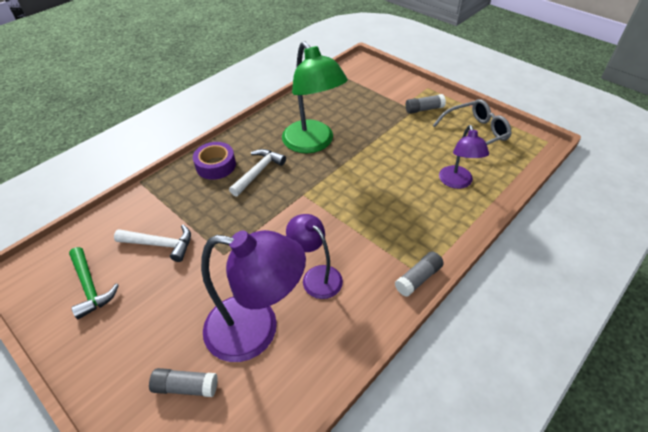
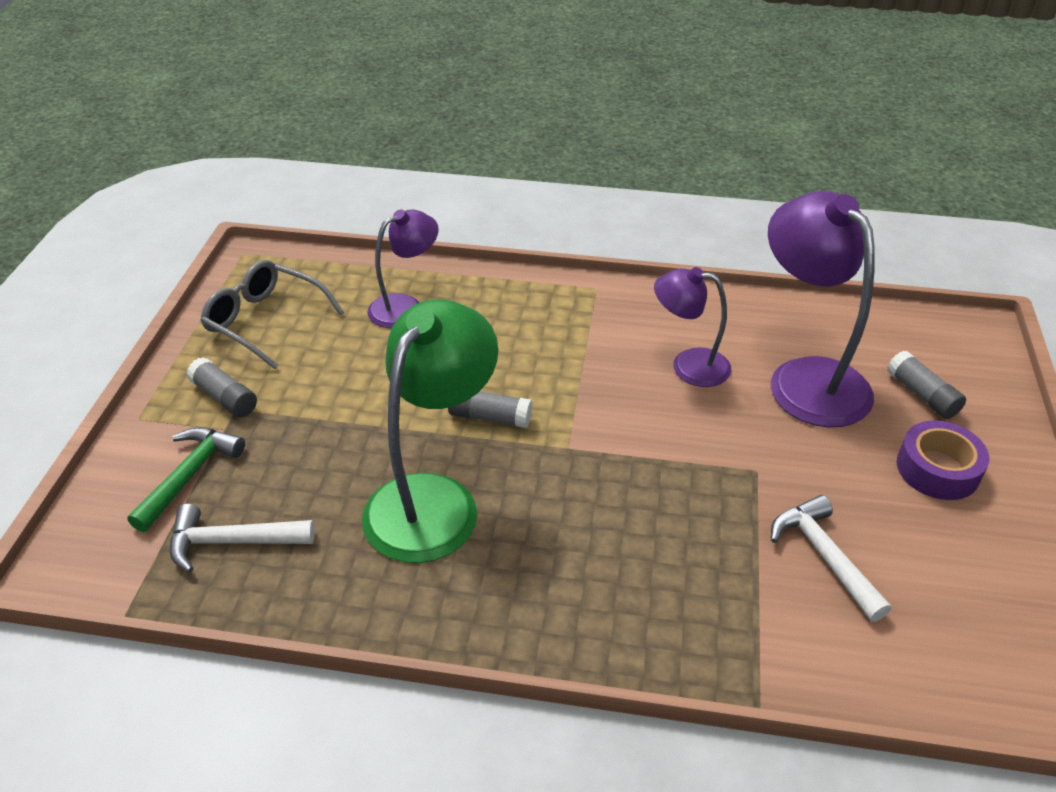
camera: 125 degrees left, 5 degrees down
(90, 287) = (967, 582): green hammer -> green hammer (190, 475)
(216, 165) = (608, 609): purple tape -> purple tape (937, 469)
(258, 172) = (569, 533): white hammer -> white hammer (231, 542)
(316, 276) = (688, 365): purple lamp -> purple lamp turned 90 degrees clockwise
(418, 278) = (604, 289): grey glue stick -> grey glue stick (490, 417)

